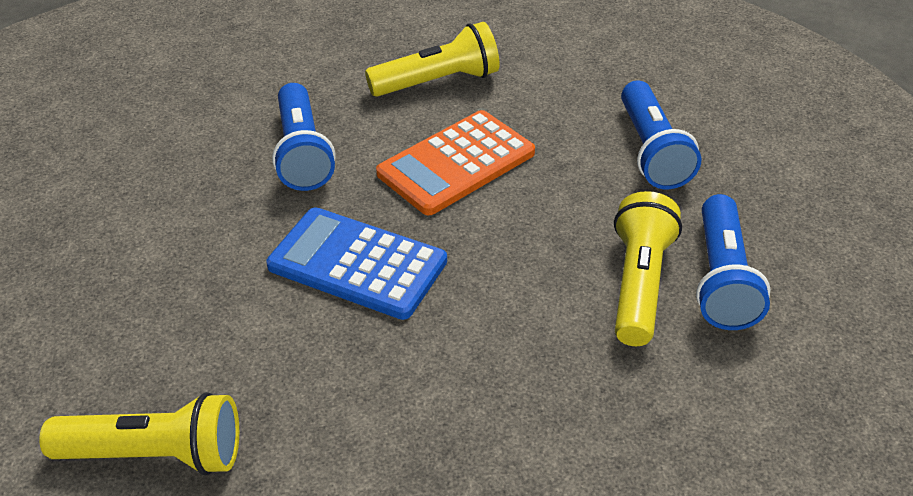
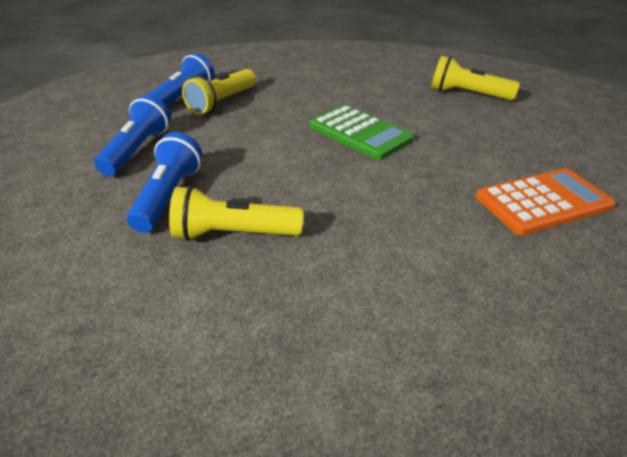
camera: 160 degrees left, 5 degrees down
(302, 153) = (377, 198): blue flashlight -> blue flashlight (169, 196)
(357, 264) = (360, 133): blue calculator -> green calculator
(456, 164) = (268, 168): orange calculator -> orange calculator (542, 202)

